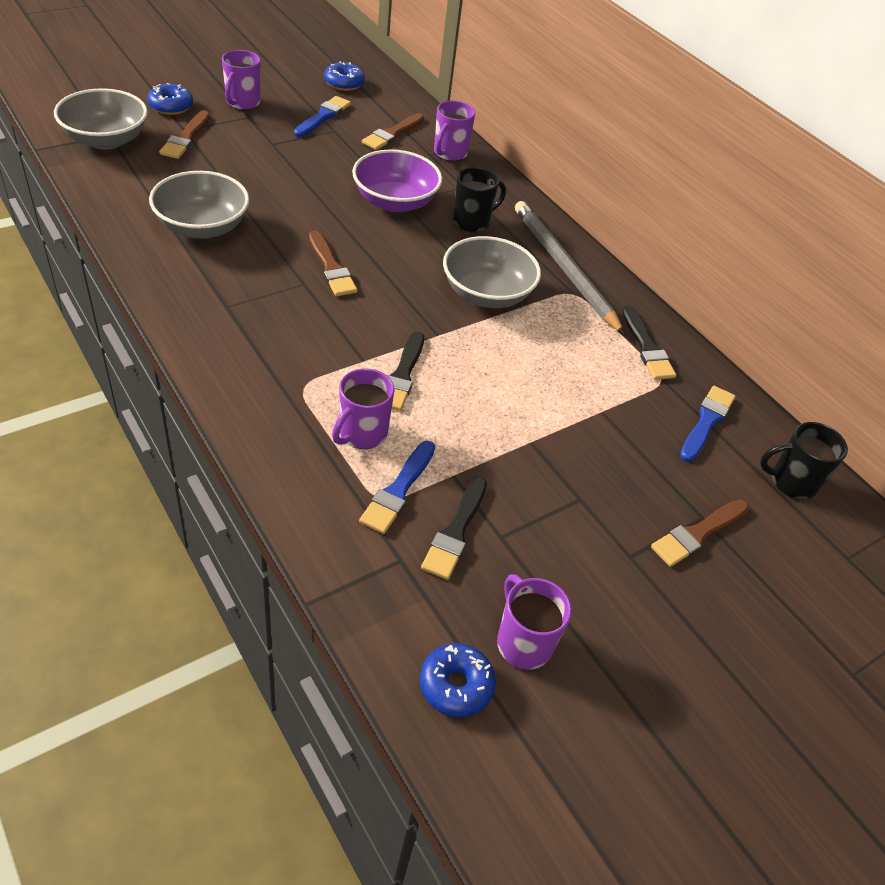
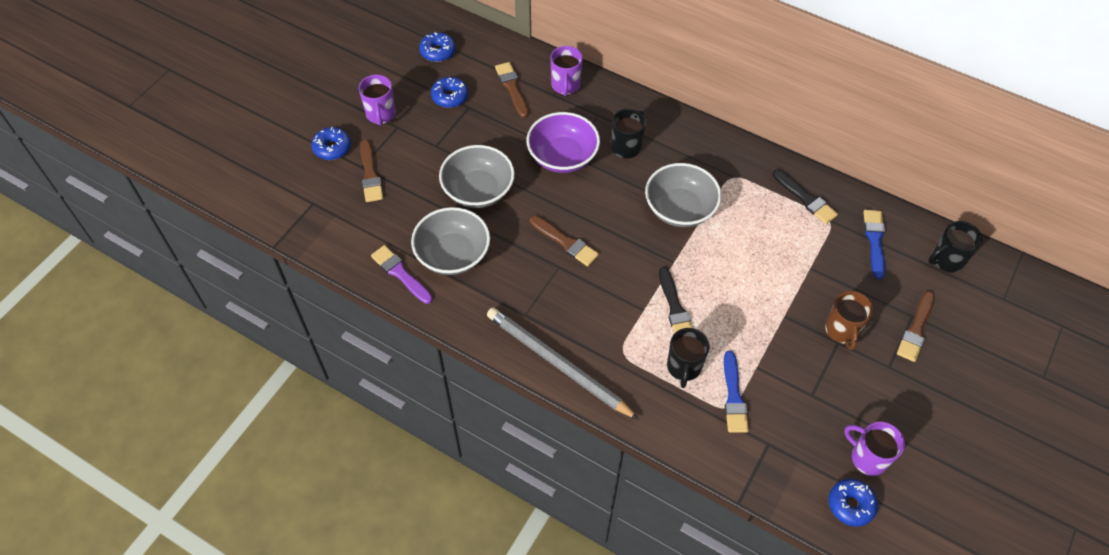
camera: 20 degrees left, 10 degrees up
(106, 140) = (315, 209): grey bowl -> grey bowl (478, 190)
(133, 218) = (400, 273): none -> purple brush
(323, 116) = (450, 97): blue brush -> blue donut
(362, 434) = (683, 367): purple mug -> black mug
(392, 134) = (512, 88): brown brush -> brown brush turned 150 degrees clockwise
(455, 532) = (785, 407): black brush -> none
(563, 268) = (713, 156): grey pencil -> grey pencil (557, 364)
(594, 490) = (842, 331): none -> brown mug

